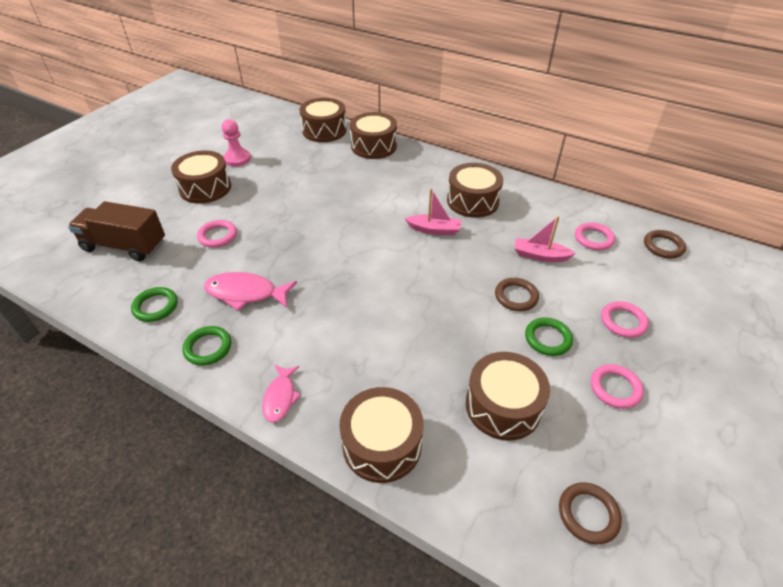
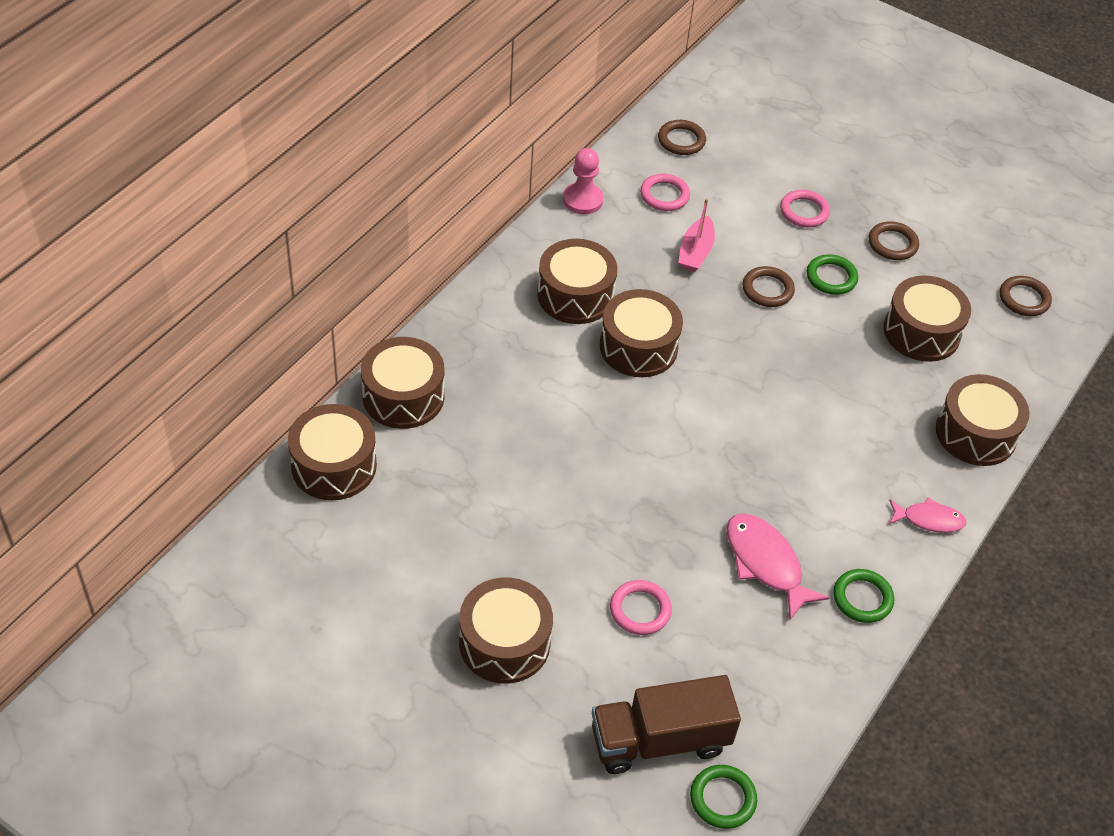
camera: 90 degrees left, 5 degrees up
(124, 246) = (659, 740): brown truck -> brown truck turned 60 degrees clockwise
(155, 306) = (793, 670): green ring -> green ring (722, 799)
(237, 159) = (414, 600): pink pawn -> pink pawn (583, 200)
(246, 293) = (766, 563): pink fish -> pink fish turned 135 degrees clockwise
(434, 230) = (638, 347): pink boat -> brown drum
(615, 388) = (892, 244): pink ring -> brown ring

